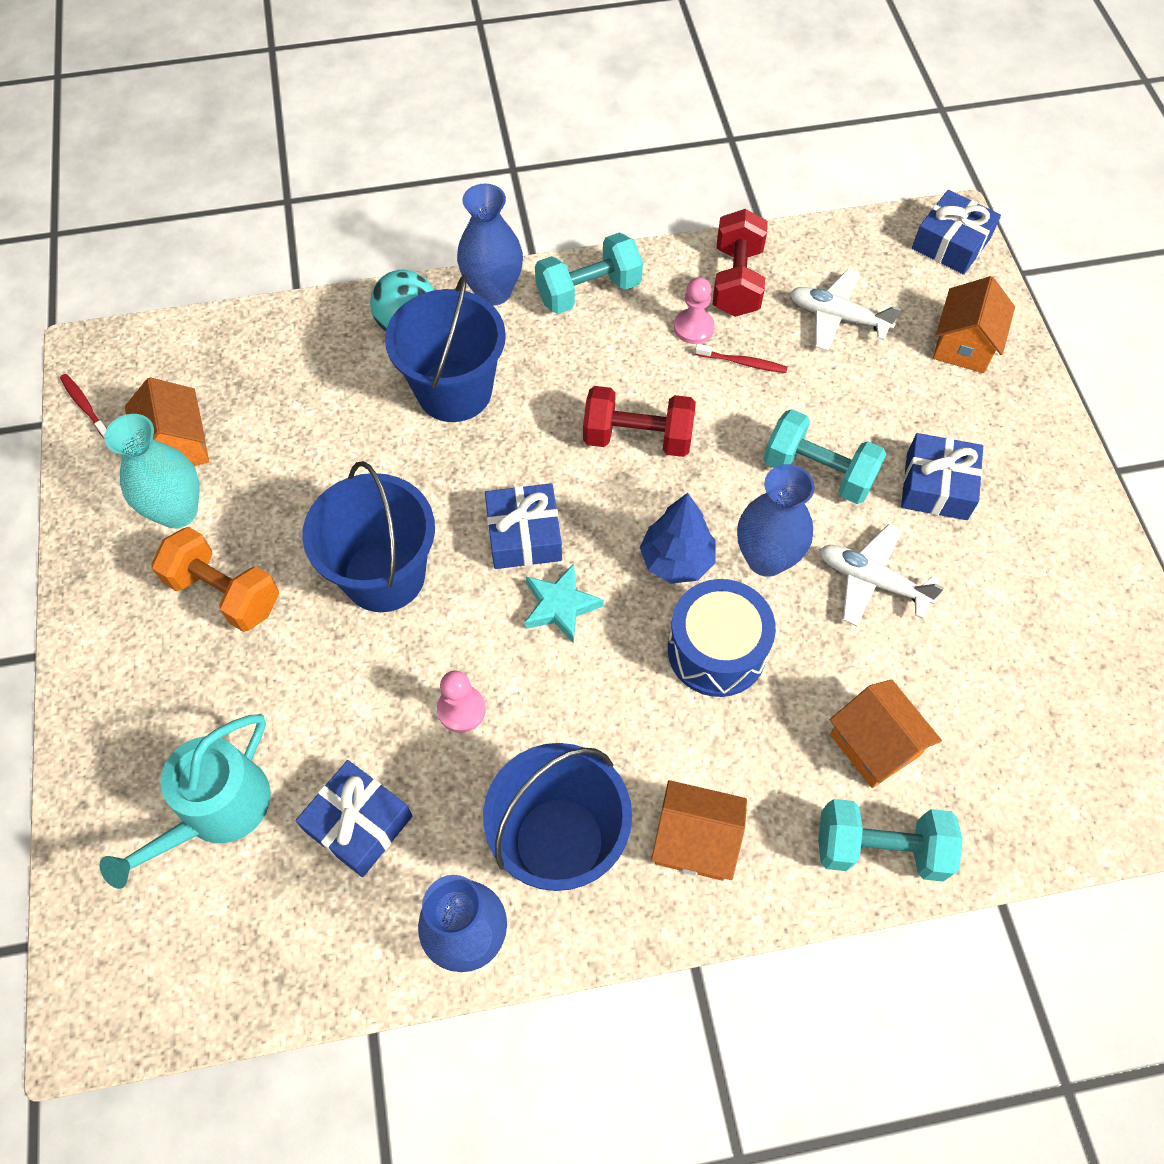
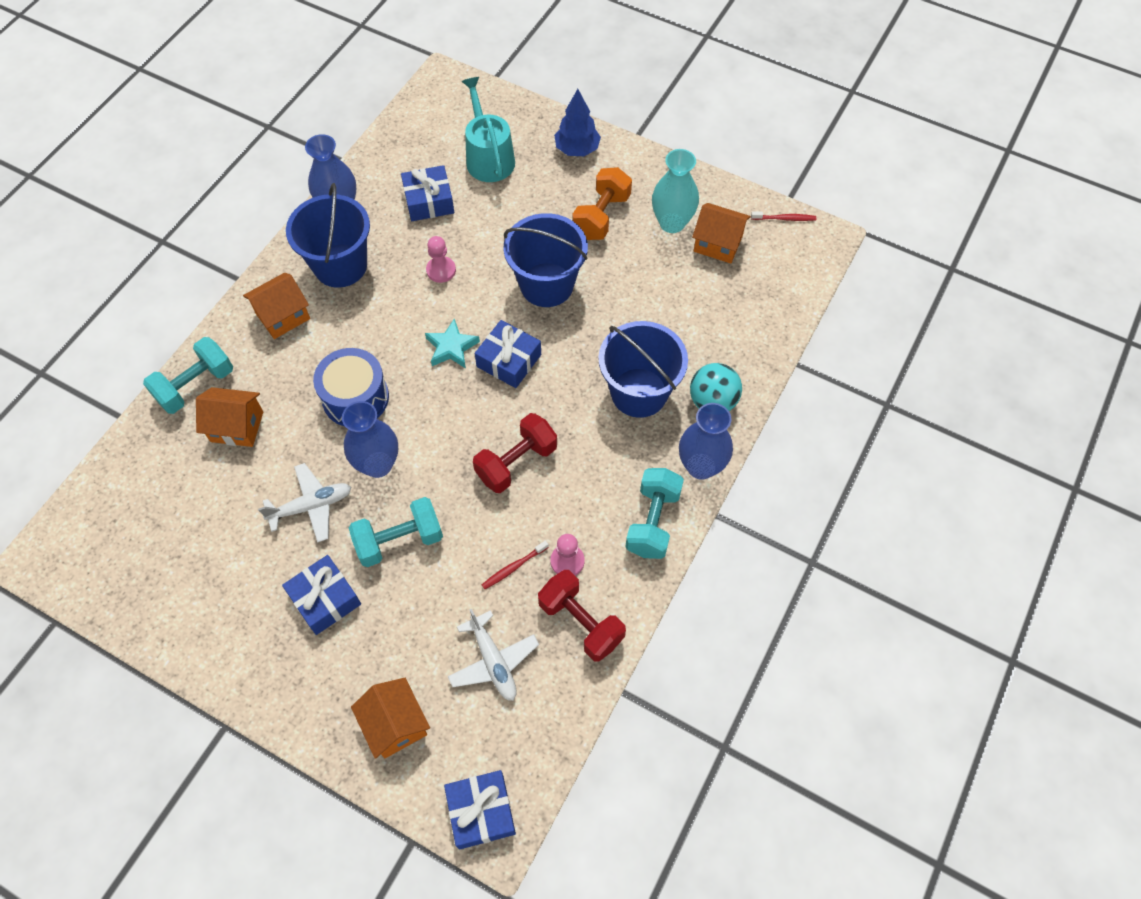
camera: 130 degrees right, 0 degrees up
(224, 593) = (601, 216): orange dumbbell -> orange dumbbell turned 45 degrees counterclockwise
(676, 561) = (421, 420): blue tree -> blue tree (577, 149)
(837, 317) = (493, 661): white plane -> white plane turned 90 degrees clockwise

